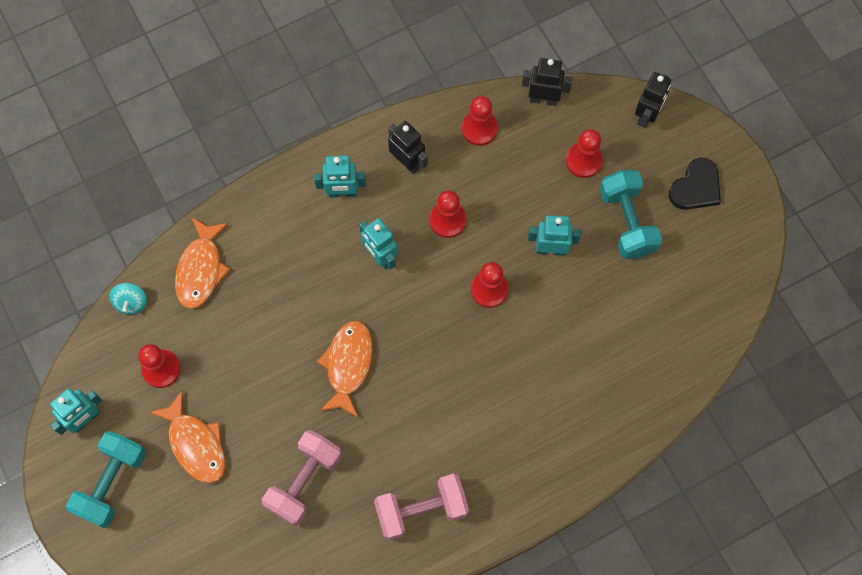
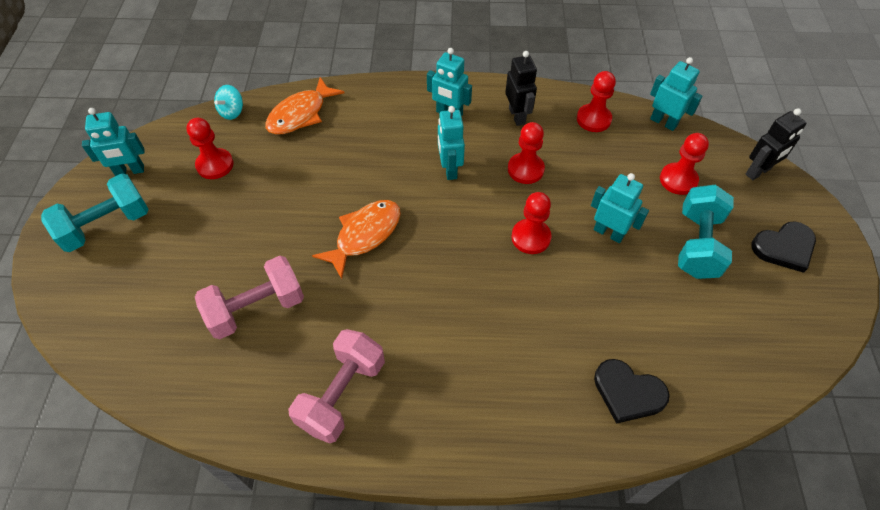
camera: 30 degrees right, 15 degrees down
(195, 444) = (194, 231): orange fish -> none
(421, 510) = (342, 394): pink dumbbell -> pink dumbbell turned 75 degrees counterclockwise
(543, 99) = (663, 122): black robot -> turquoise robot
(630, 387) = (628, 392): none -> black heart

